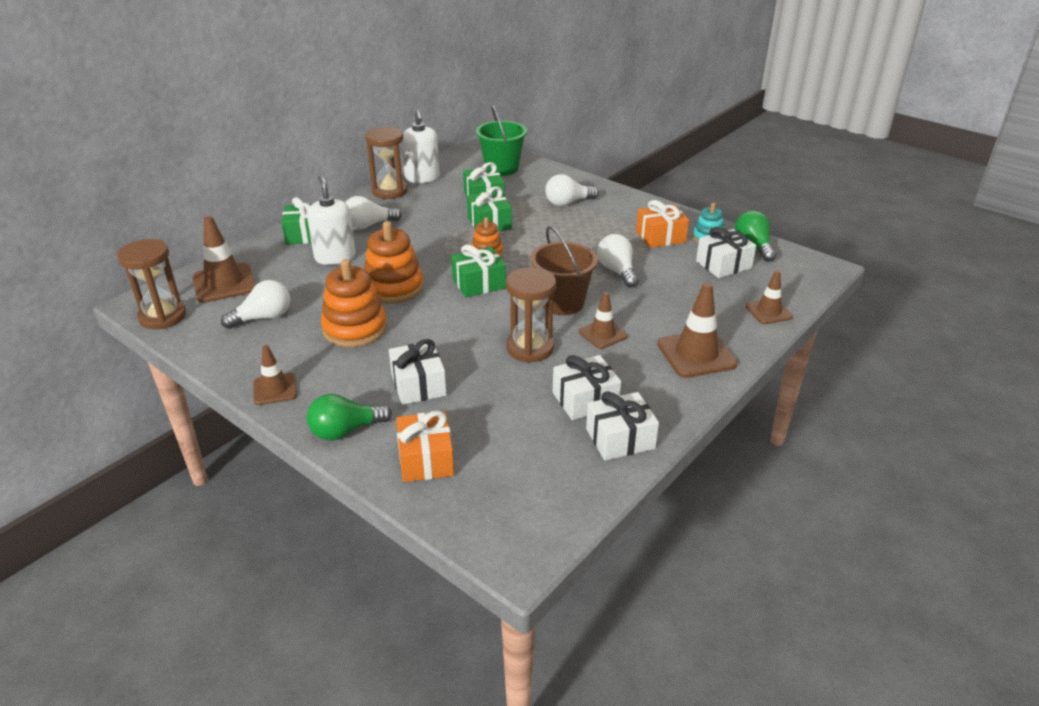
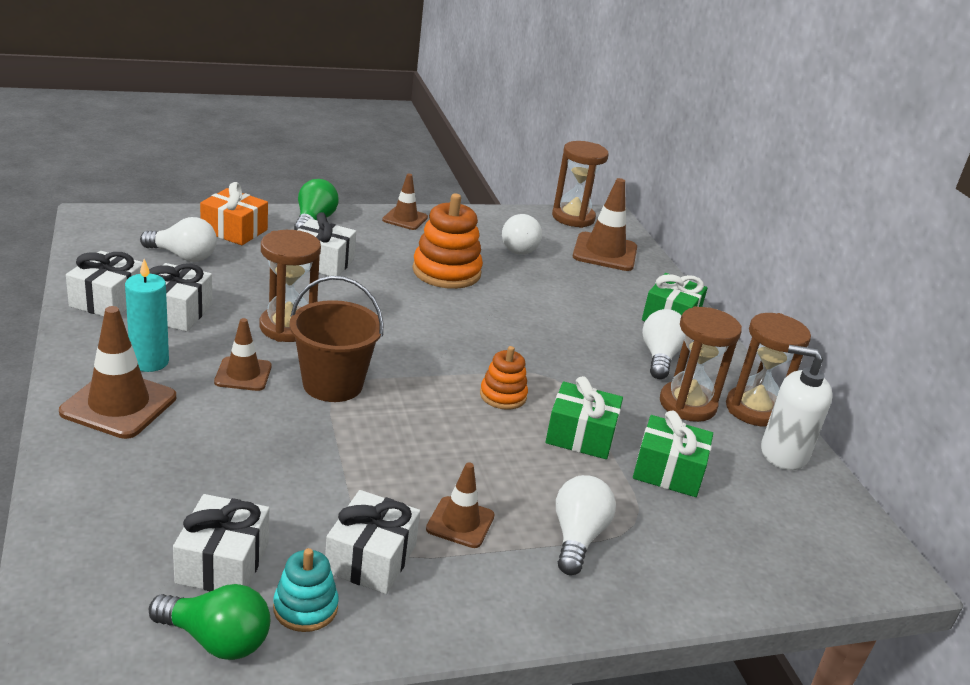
camera: 120 degrees right, 5 degrees down
(335, 257) = (600, 312): white soap dispenser -> none
(393, 287) = (496, 314): orange stacking toy -> none
(412, 207) = (687, 405): none -> brown hourglass
(479, 283) = (442, 359): green gift -> none
(501, 168) = (769, 544): green bucket -> none
(617, 271) = (339, 459): white light bulb -> white light bulb (183, 256)
(648, 372) = (149, 362): none -> turquoise candle
(660, 237) = (371, 558): orange gift -> white gift
(768, 312) = (80, 513): brown traffic cone -> brown traffic cone (460, 522)

